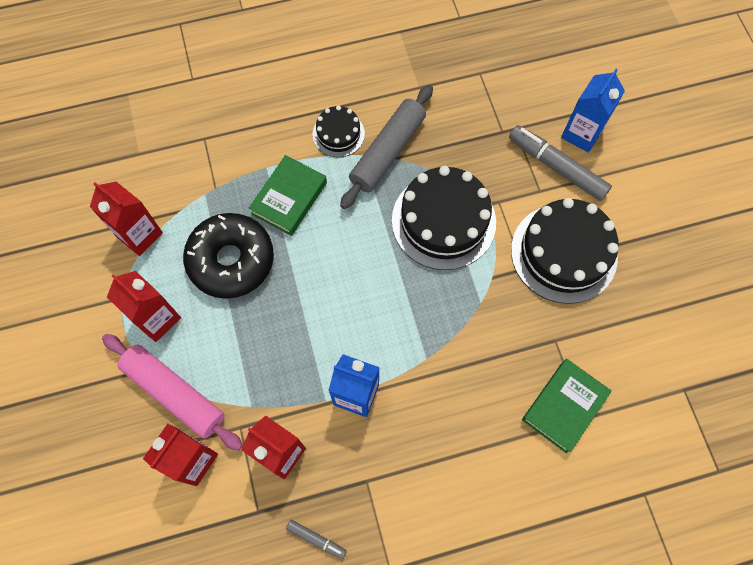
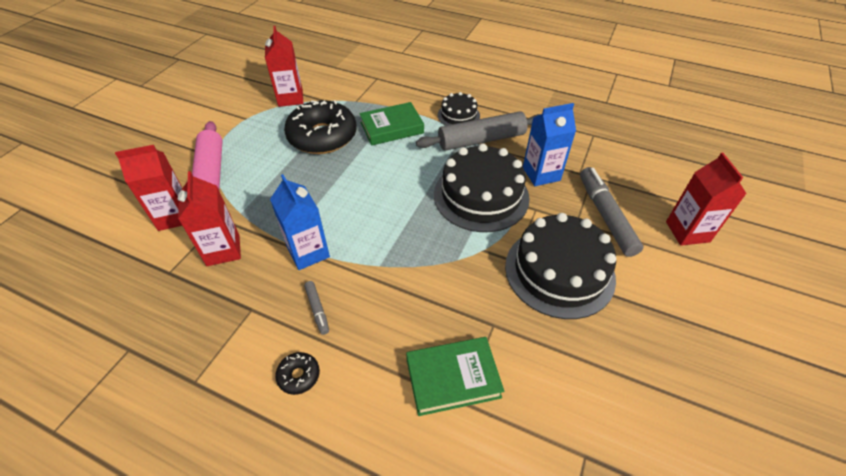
camera: 40 degrees right, 20 degrees down
(157, 319) = (249, 138): red carton -> red carton (687, 232)
(316, 539) = (177, 318): grey marker -> grey marker (317, 309)
(460, 498) = (299, 376): none -> black donut
(581, 134) = (647, 208): blue carton -> blue carton (541, 174)

